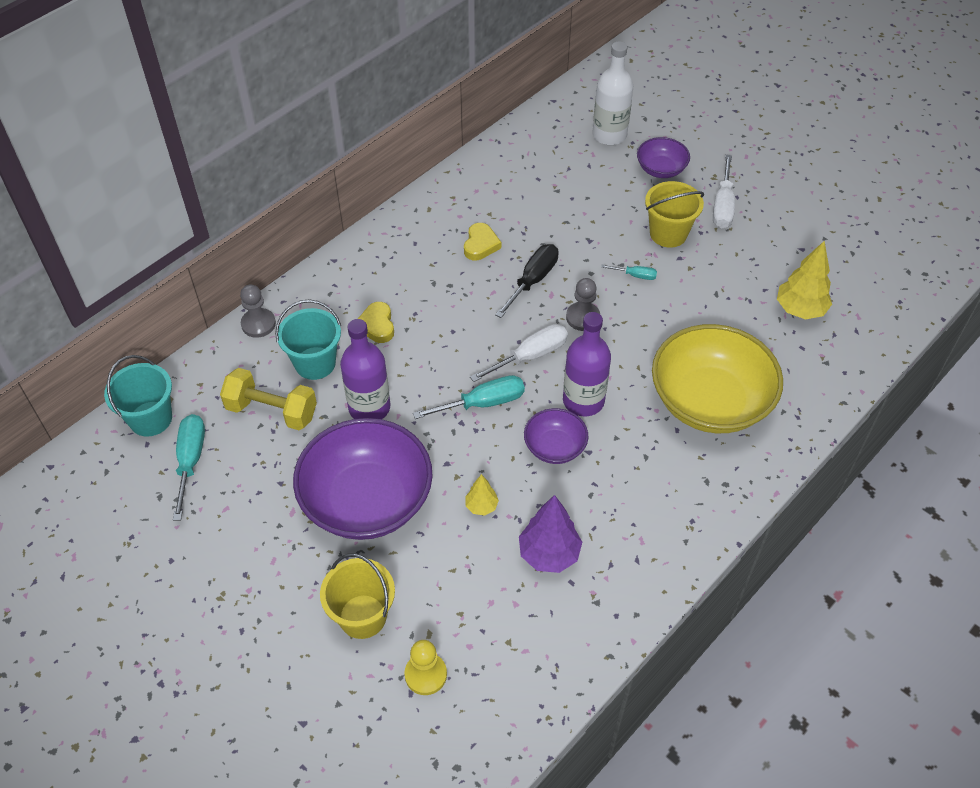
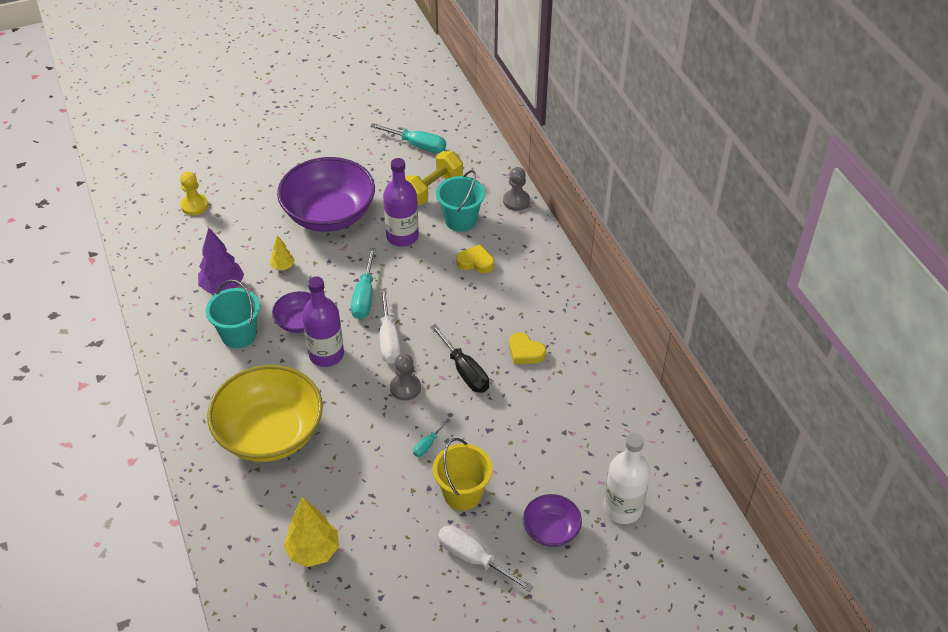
camera: 115 degrees right, 5 degrees down
(150, 419) = (464, 135): turquoise bucket -> turquoise bucket (239, 335)
(362, 616) = (252, 190): yellow bucket -> none

